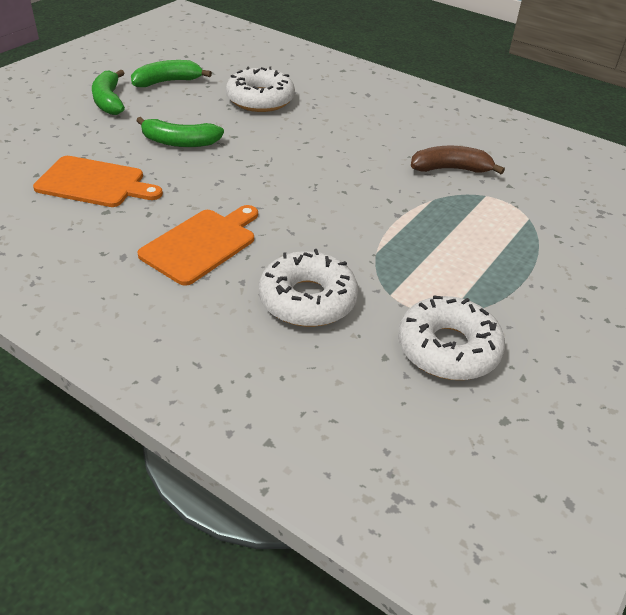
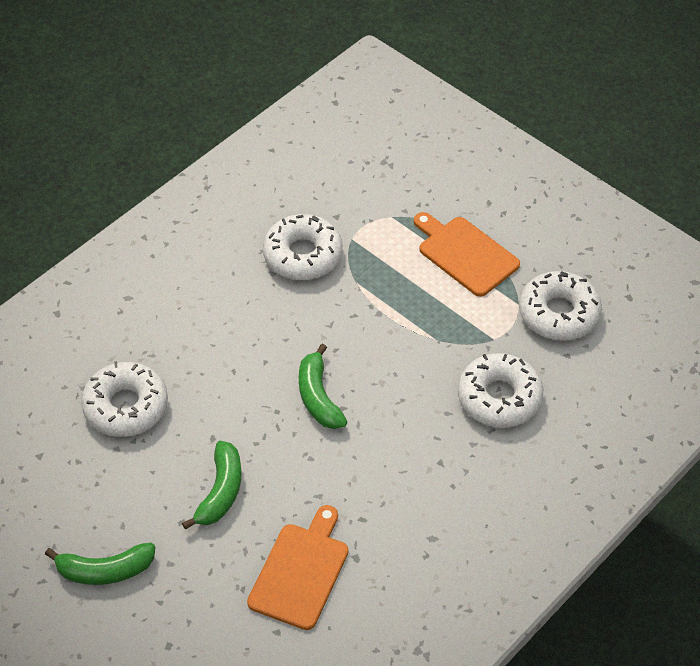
camera: 80 degrees left, 10 degrees up
(167, 82) = (59, 506): green banana -> green banana (318, 397)
(202, 244) = (416, 473): orange cutting board -> orange cutting board (465, 254)
(450, 169) = (302, 255): brown banana -> white donut

